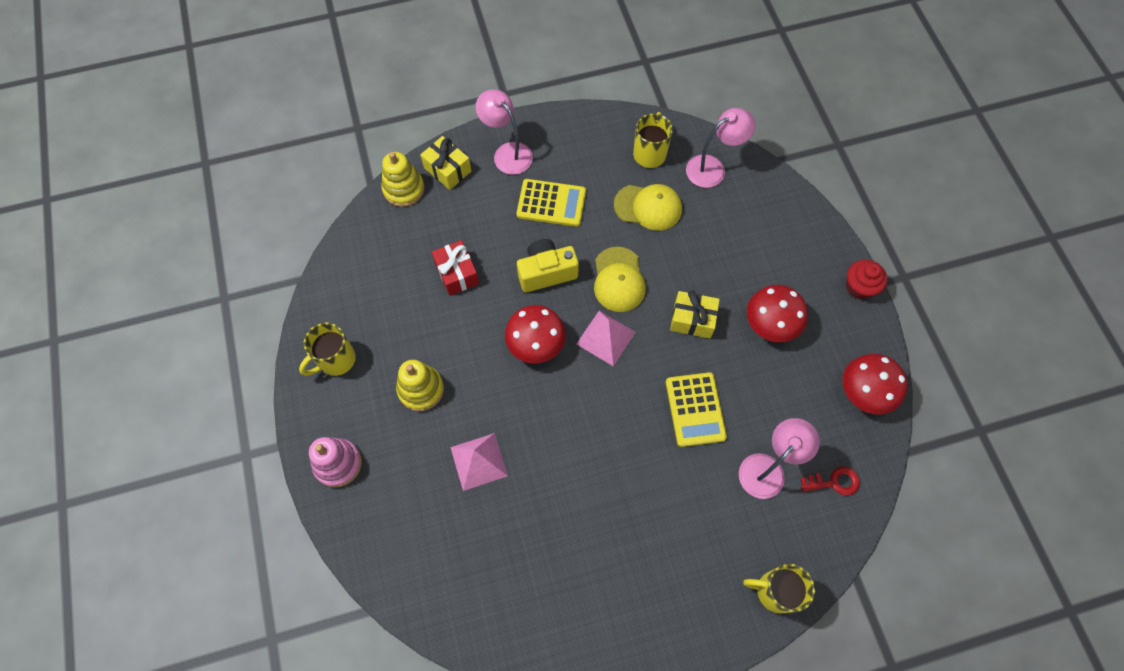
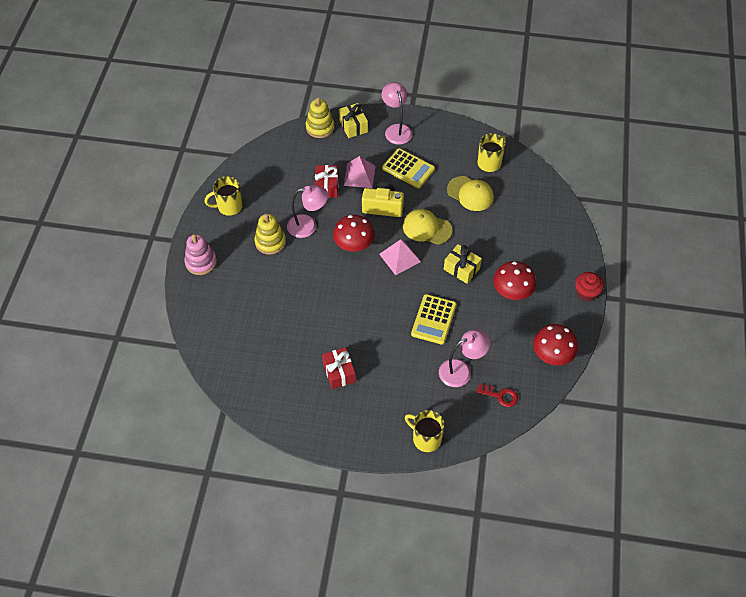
camera: 25 degrees right, 10 degrees down
(478, 461) = (283, 294): pink pyramid -> pink pyramid (359, 175)
(613, 546) = (339, 372): none -> red gift
(618, 280) = (426, 228): yellow cap -> yellow cap turned 90 degrees clockwise
(713, 168) = (527, 186): pink lamp -> pink lamp (308, 226)

